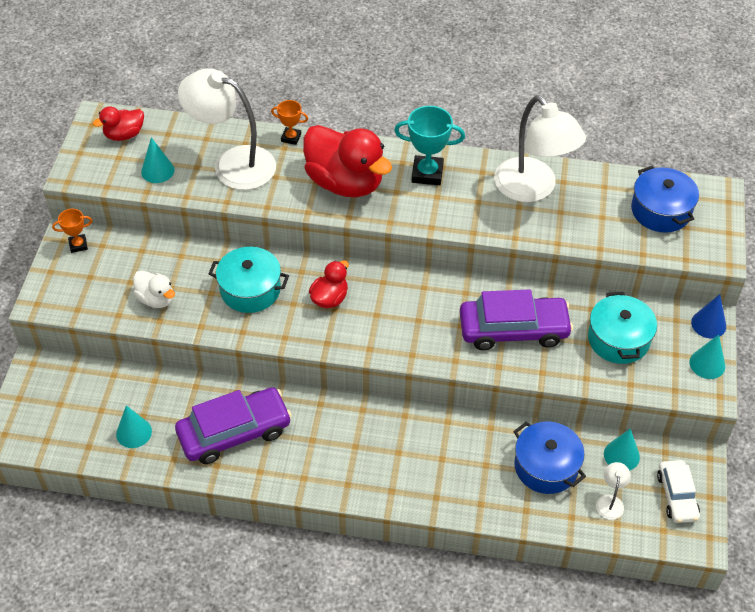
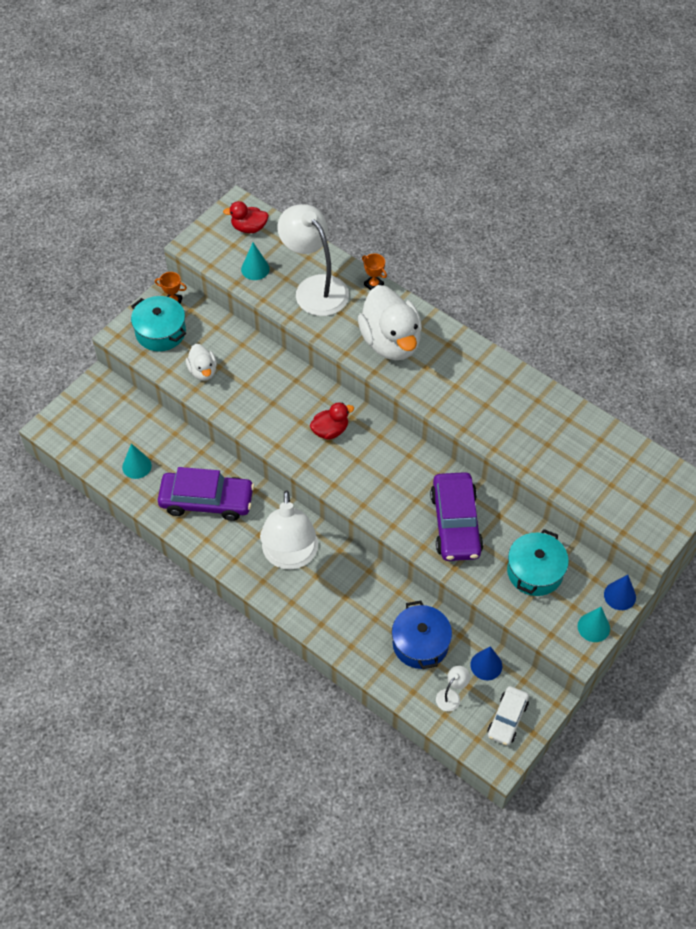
camera: 30 degrees right, 5 degrees up
(250, 289) = (275, 395): turquoise pot -> turquoise pot (160, 332)
(345, 183) = (391, 342): red duck -> white duck
(427, 173) = (461, 363): turquoise trophy -> none
(513, 330) = (455, 523): purple car -> purple car turned 60 degrees clockwise
(533, 189) = (538, 414): white lamp -> white lamp (290, 556)
(621, 455) = (486, 665): turquoise cone -> blue cone
(661, 210) = (633, 482): blue pot -> none

